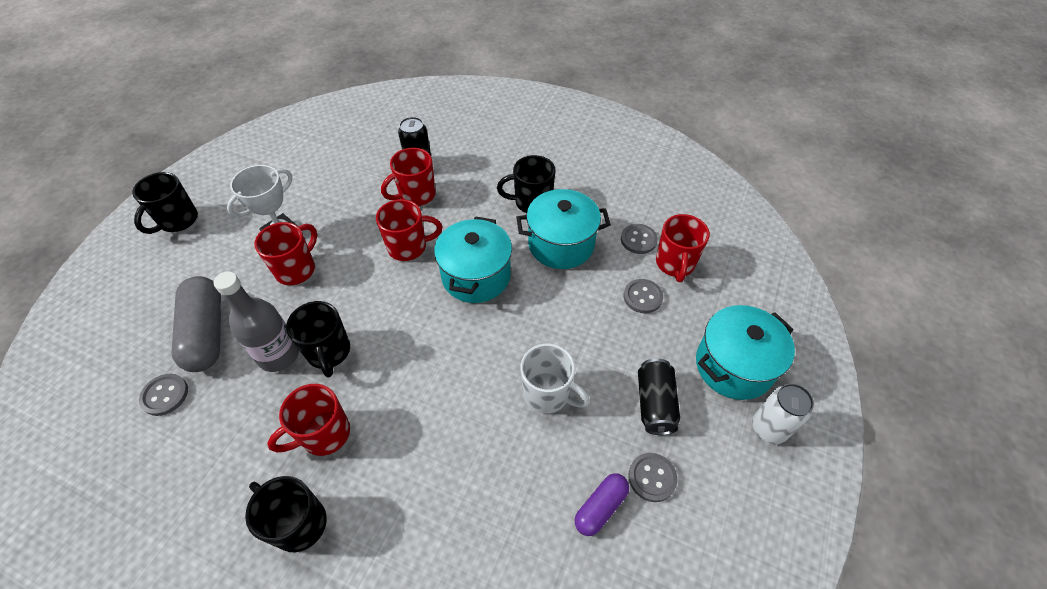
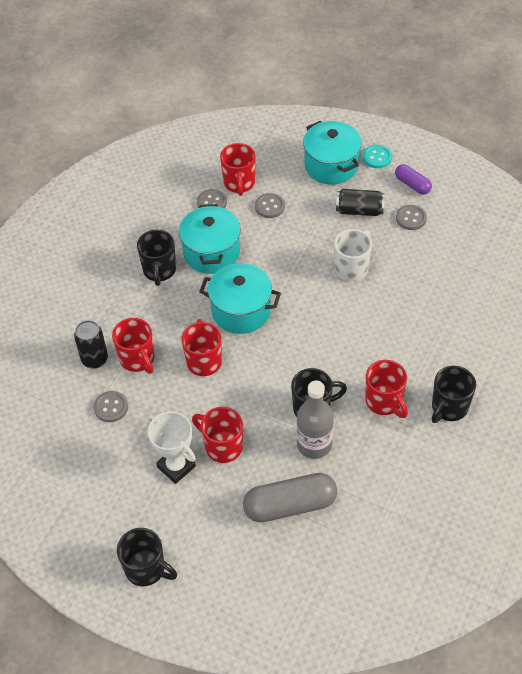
camera: 85 degrees left, 0 degrees up
(165, 395) = (351, 521): grey button -> grey button (111, 407)
(600, 507) = (431, 245): purple capsule -> purple capsule (412, 184)
(675, 264) = (239, 183): red mug -> red mug turned 75 degrees clockwise
(768, 428) = (377, 157): white can -> turquoise button

